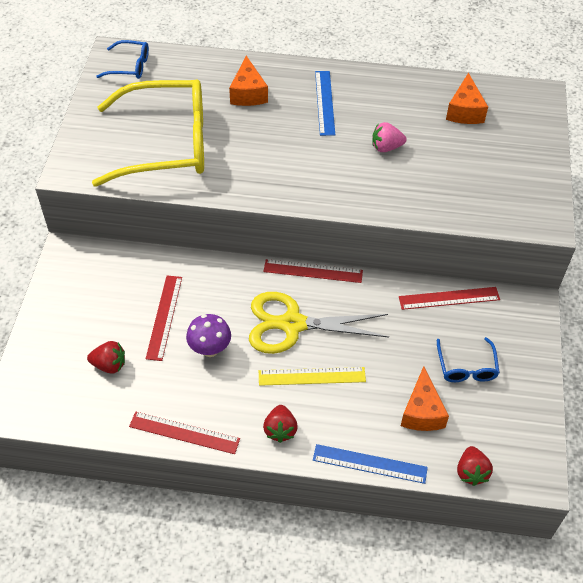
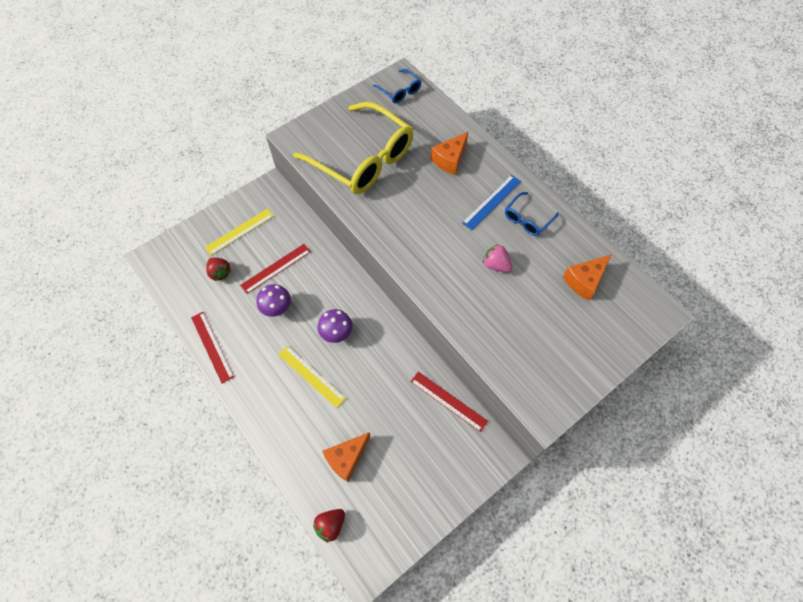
camera: 45 degrees right, 10 degrees up
(83, 314) = (239, 231): none -> yellow ruler
(280, 430) = (259, 392): red strawberry -> none
(292, 324) = (337, 334): yellow scissors -> purple mushroom
(313, 271) = (386, 310): red ruler -> none
(370, 463) = (281, 460): blue ruler -> none
(466, 367) = (406, 456): blue glasses -> blue glasses (527, 219)

